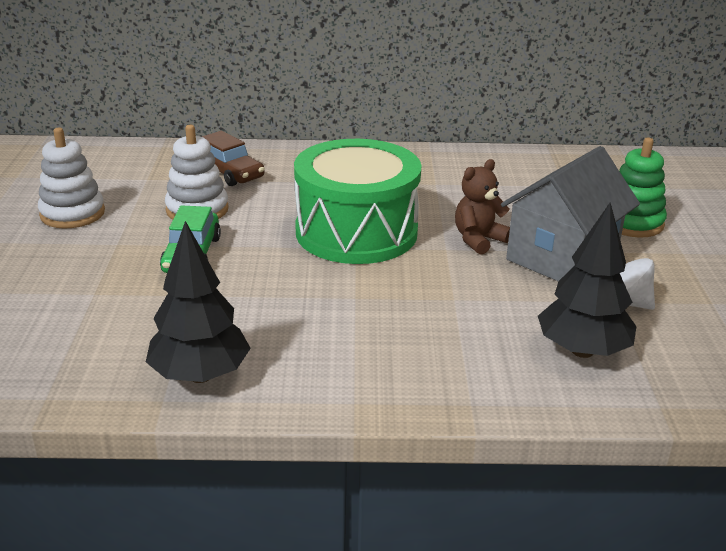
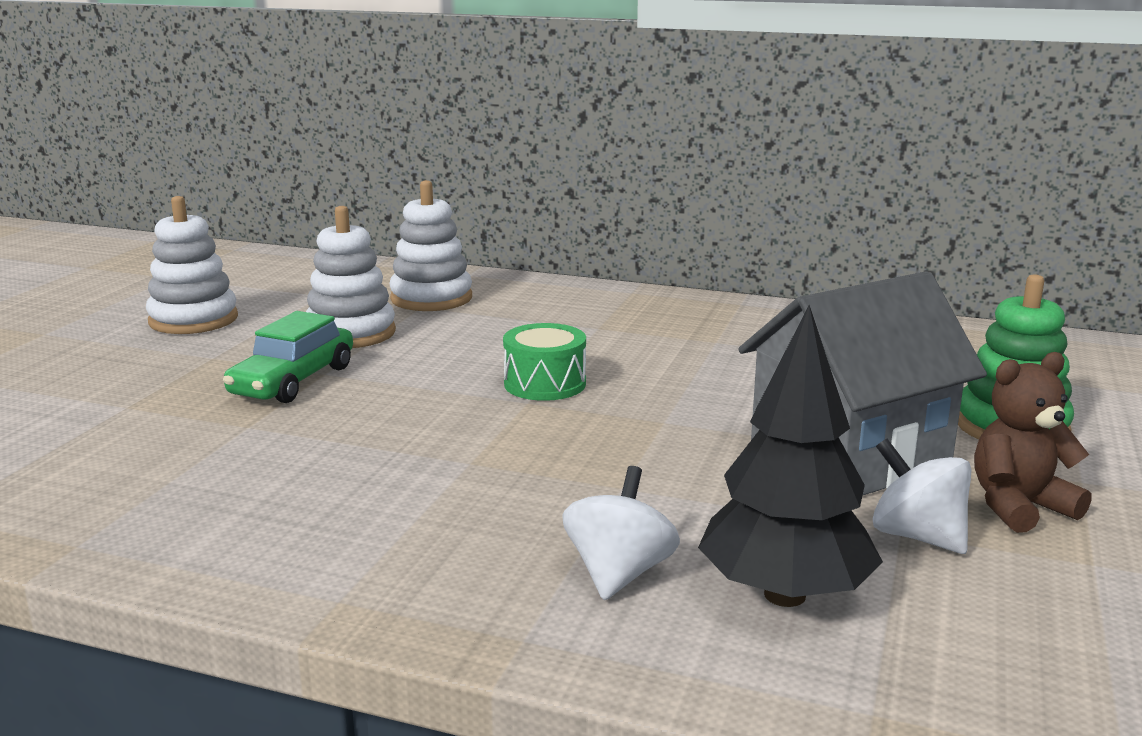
camera: 20 degrees right, 10 degrees down
(200, 375) = (157, 523): black tree -> none
(228, 172) = (431, 298): brown car -> white stacking toy
(356, 232) = (545, 384): green drum -> green drum, size x0.43
(478, 240) = (726, 416): brown teddy bear -> brown teddy bear (1019, 506)
(492, 355) = (619, 574): none -> white spinning top

